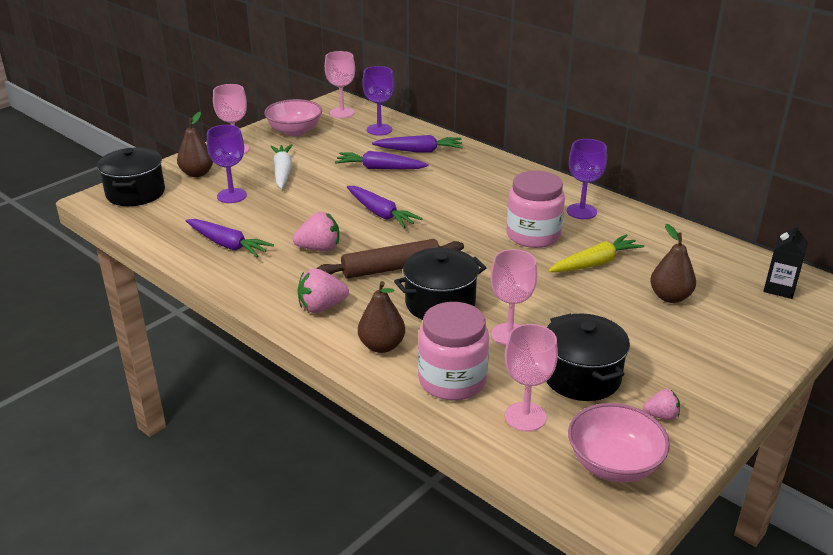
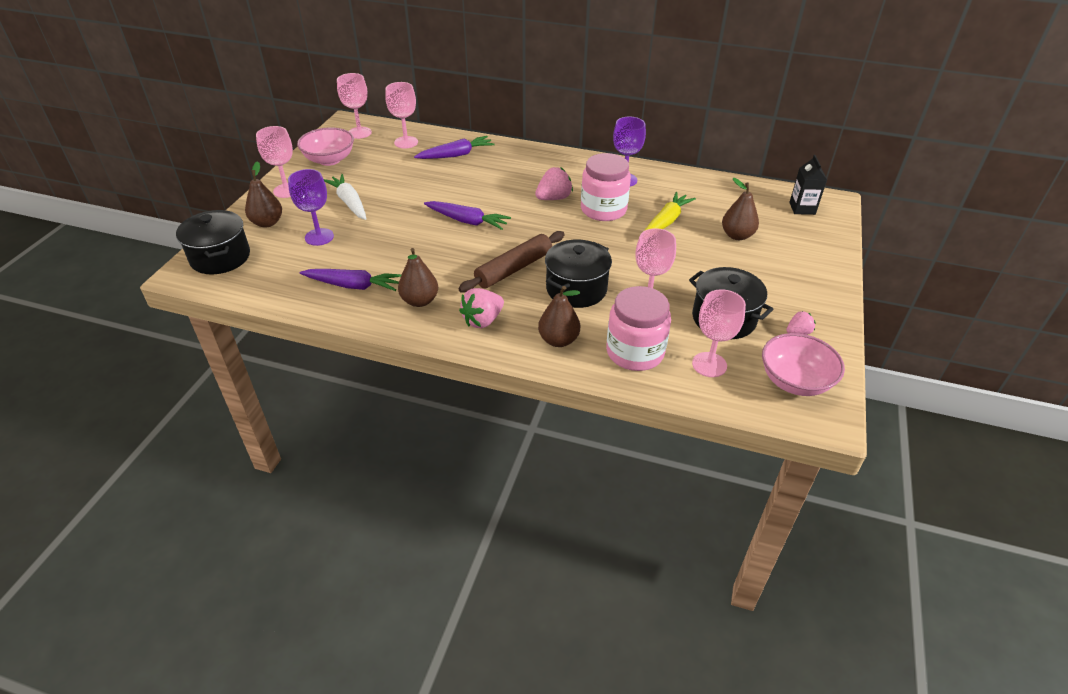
camera: 25 degrees left, 10 degrees up
(276, 273) = (419, 301): none -> brown pear
(319, 248) = (439, 267): pink strawberry -> pink strawberry (554, 198)
(379, 130) = (406, 142): purple goblet -> pink goblet
(380, 168) = (434, 179): purple carrot -> none

